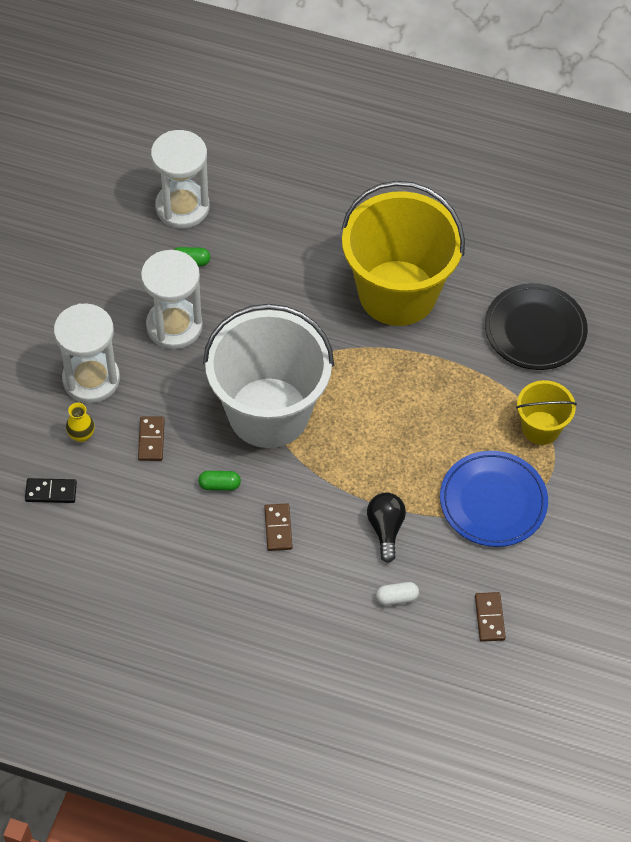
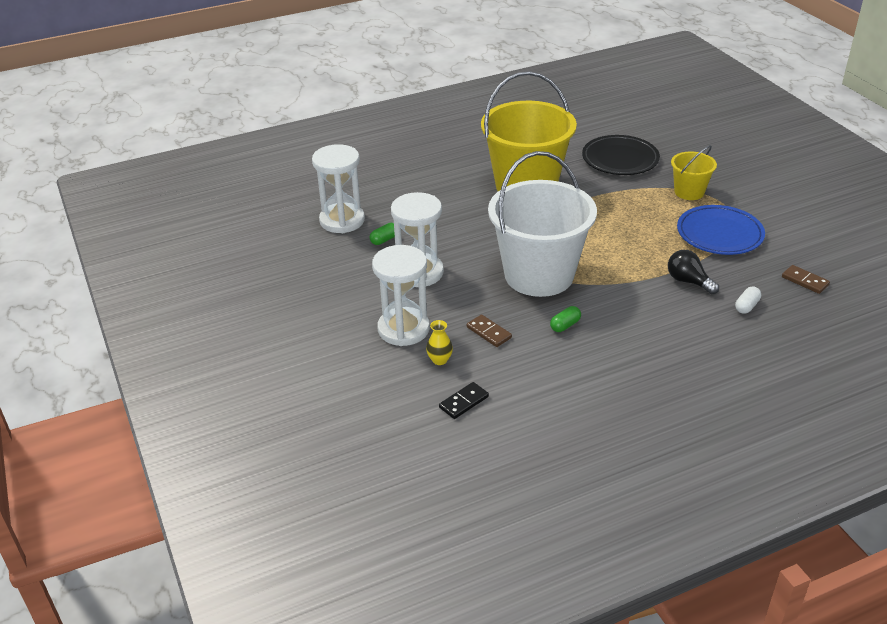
camera: 40 degrees left, 20 degrees down
(278, 528) = (631, 321): brown domino -> none

